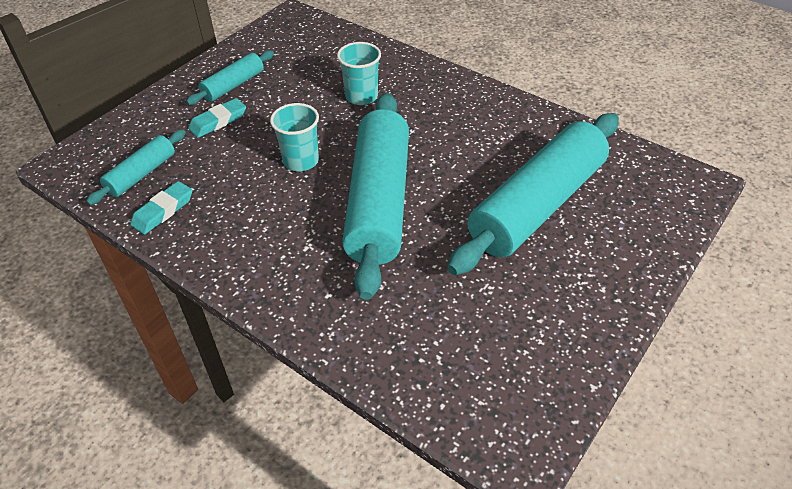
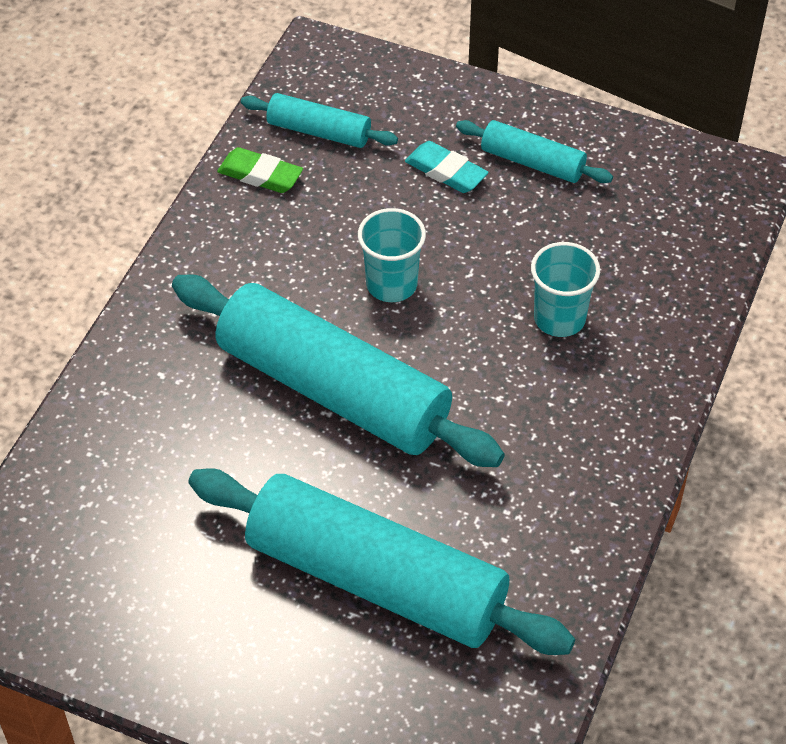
camera: 75 degrees right, 5 degrees up
(163, 211) = (260, 175): turquoise eraser -> green eraser
(378, 202) = (334, 389): turquoise rolling pin -> turquoise rolling pin turned 45 degrees clockwise

